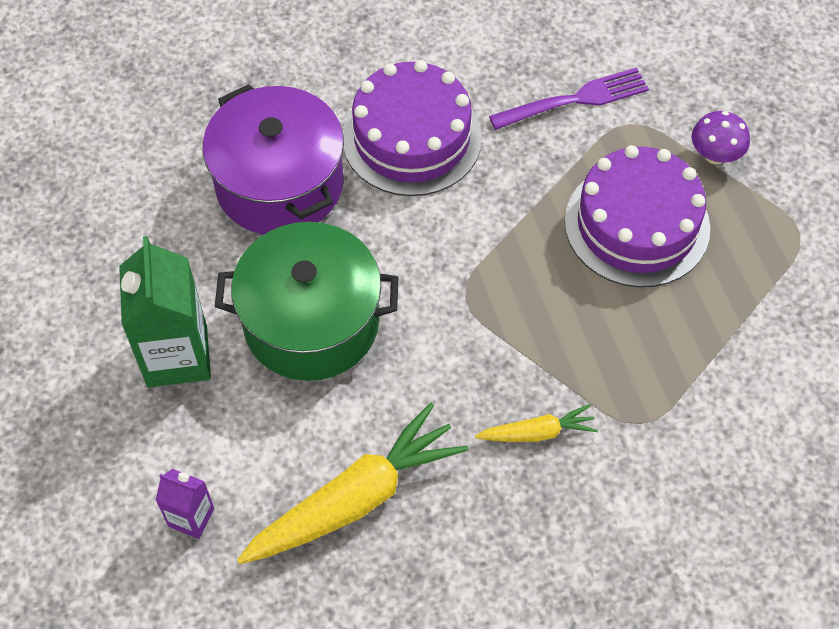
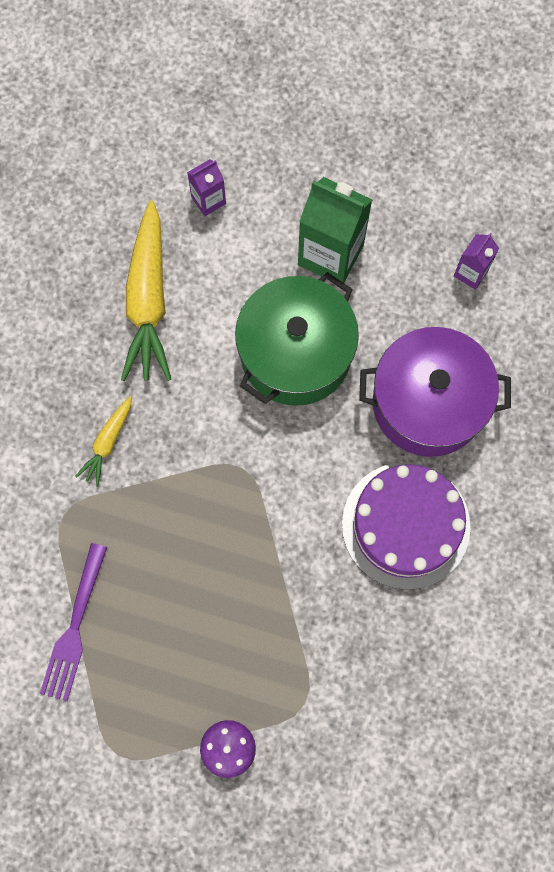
camera: 125 degrees right, 15 degrees up
(113, 222) = (471, 273): none -> purple carton
(574, 100) = (356, 677): purple fork -> purple fork (75, 626)
(637, 224) = (212, 636): purple cake -> none

